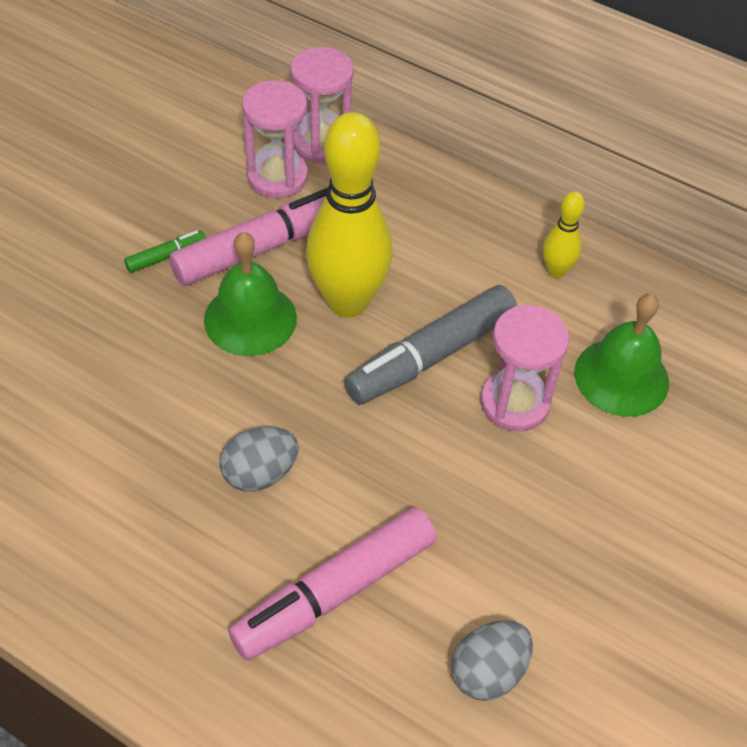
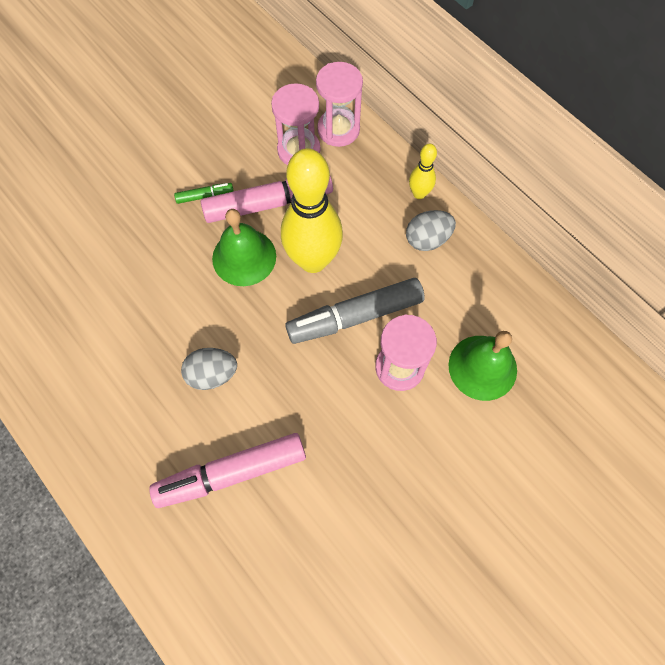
camera: 20 degrees right, 15 degrees up
(488, 672) = (309, 559): grey egg -> grey egg (427, 239)
(556, 271) = (467, 271): yellow bowling pin -> yellow bowling pin (419, 194)

